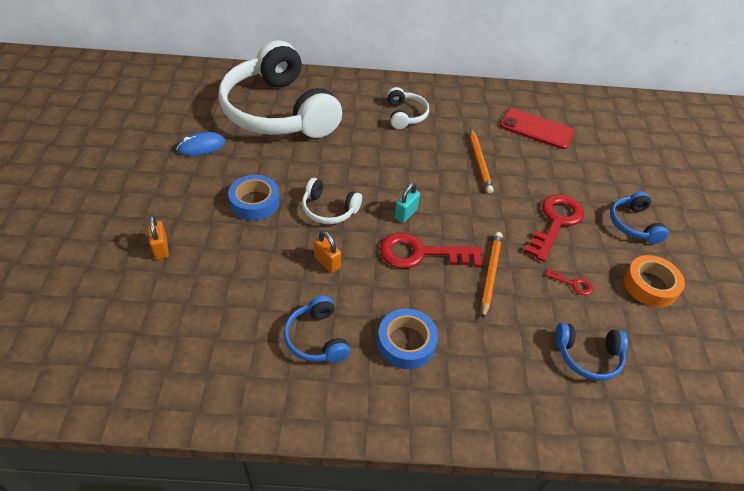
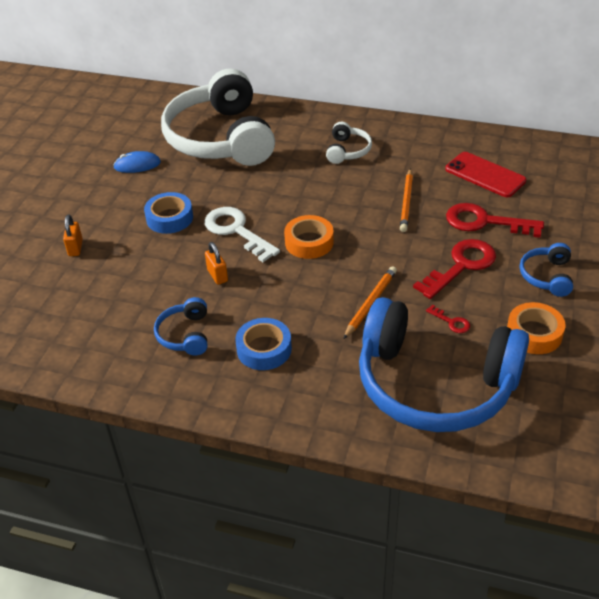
camera: 20 degrees right, 5 degrees down
(329, 209) = (236, 231): white headphones -> white key
(405, 214) = (309, 242): turquoise padlock -> orange tape
(421, 253) = (309, 278): red key -> red key (484, 222)
(587, 356) = (435, 384): blue headphones -> blue headphones, size x2.43

